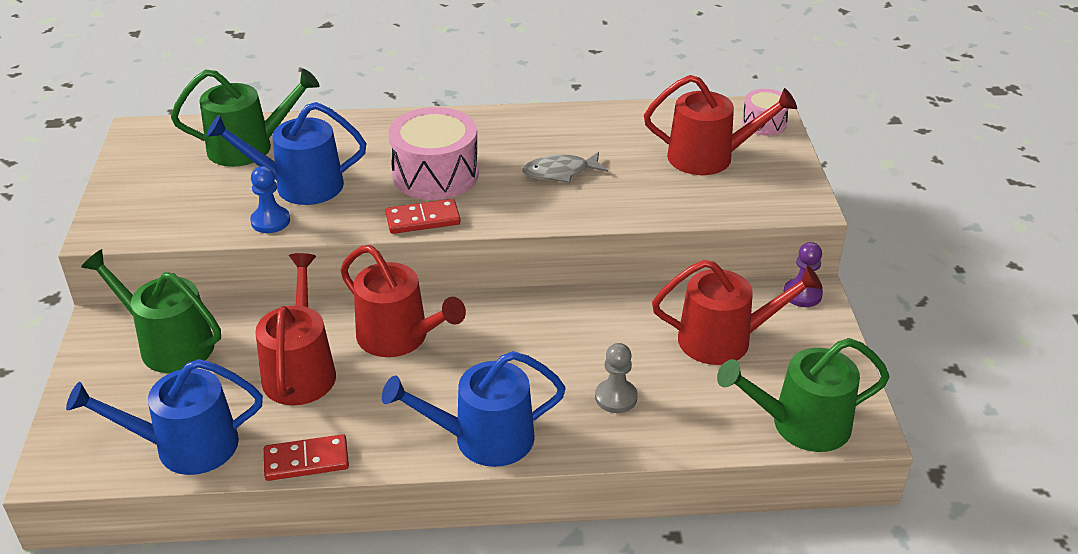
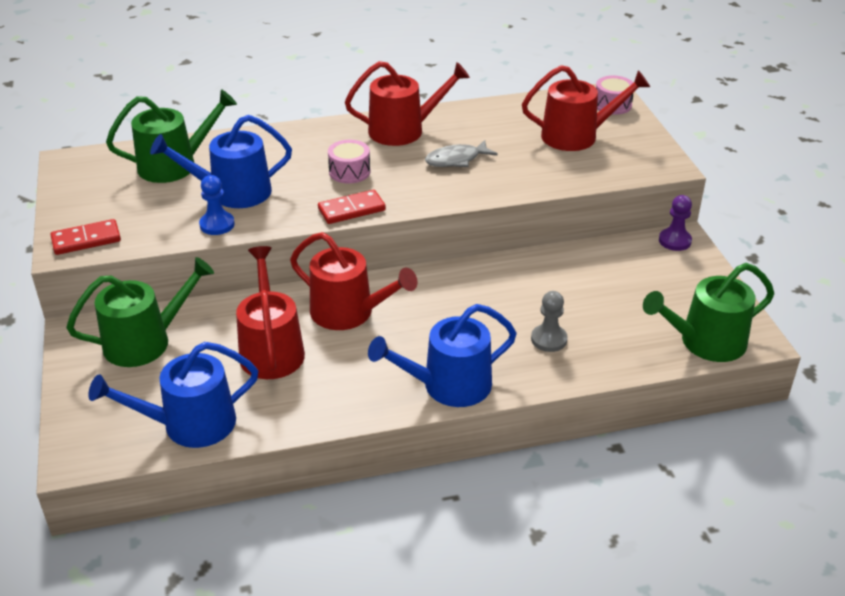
camera: 10 degrees left, 0 degrees up
(169, 344) = (145, 342): green watering can -> green watering can turned 135 degrees clockwise
(306, 461) = (301, 422): red domino -> red domino (86, 240)
(435, 174) = (349, 172): pink drum -> pink drum, size x0.55
(724, 339) = (623, 283): red watering can -> red watering can (403, 130)

